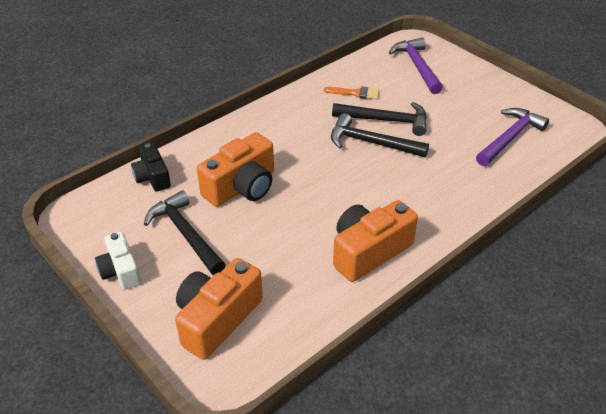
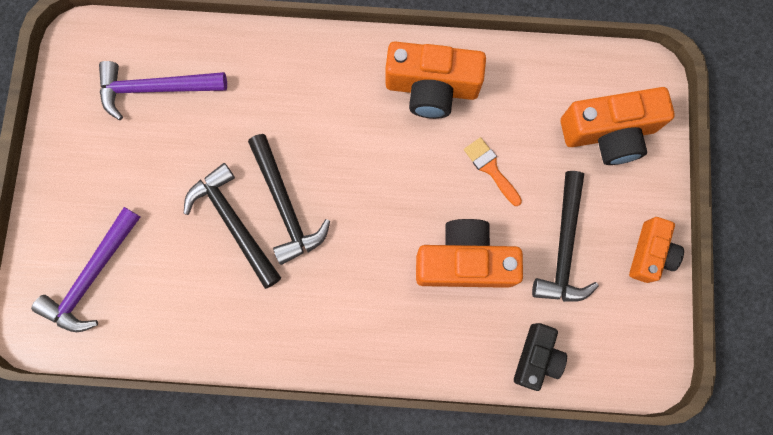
camera: 135 degrees left, 35 degrees up
(120, 271) = (650, 253): white camera -> orange camera
(355, 93) = (211, 296): orange brush -> orange brush (491, 168)

